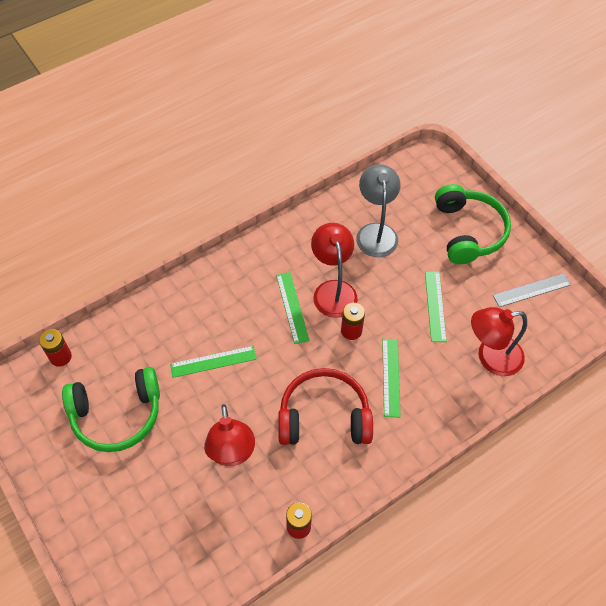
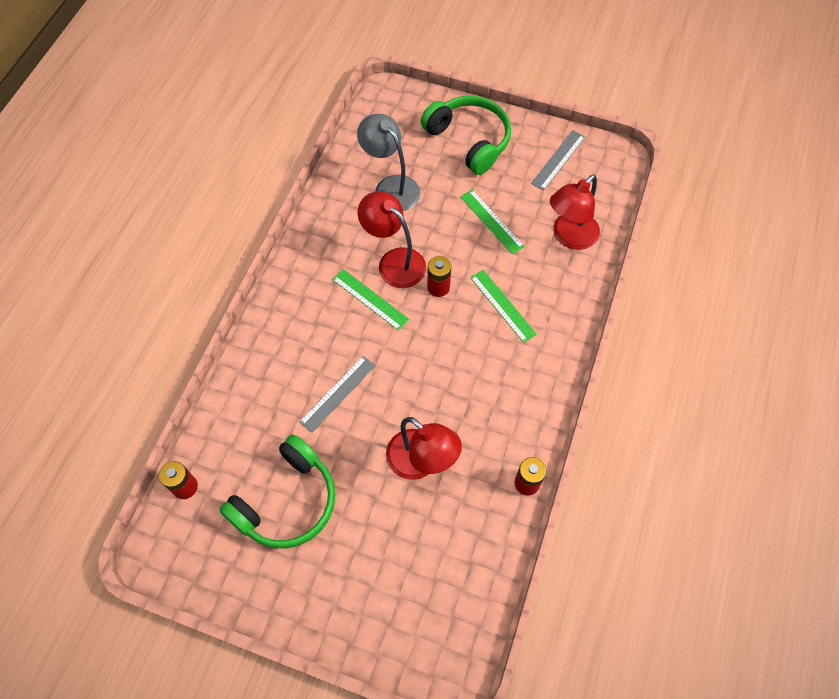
camera: 35 degrees left, 5 degrees up
(213, 361) = (337, 393): green ruler -> grey ruler
(324, 417) = (474, 376): red headphones -> none

